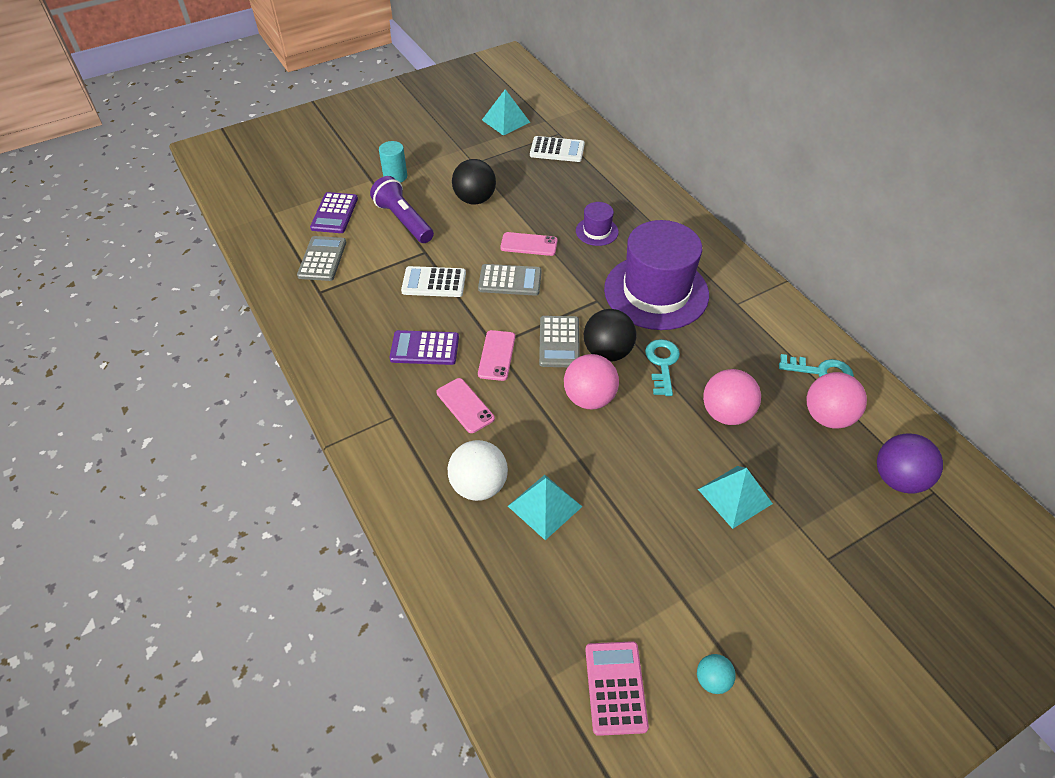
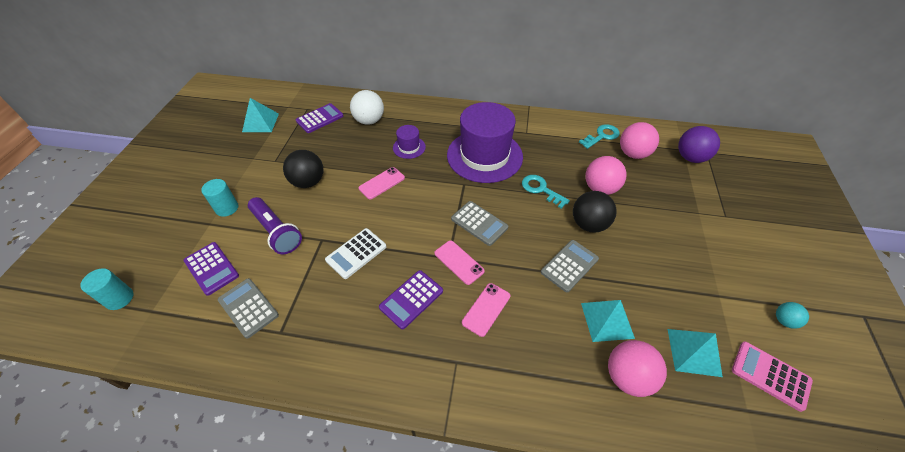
camera: 50 degrees left, 0 degrees up
(266, 190) = (119, 298): none -> turquoise cylinder
(404, 221) = (276, 232): purple flashlight -> purple flashlight turned 135 degrees counterclockwise
(465, 405) = (486, 309): pink phone -> pink phone turned 60 degrees counterclockwise
(479, 486) = (563, 347): white ball -> white ball (369, 121)
(510, 280) = (402, 212): grey calculator -> grey calculator (569, 266)
(557, 150) = (320, 119): white calculator -> purple calculator
(589, 398) = (538, 239): pink ball -> pink ball (628, 377)
(607, 352) = (509, 207): black ball -> black ball (589, 224)
(735, 496) = (661, 224): turquoise pyramid -> turquoise pyramid (694, 352)

